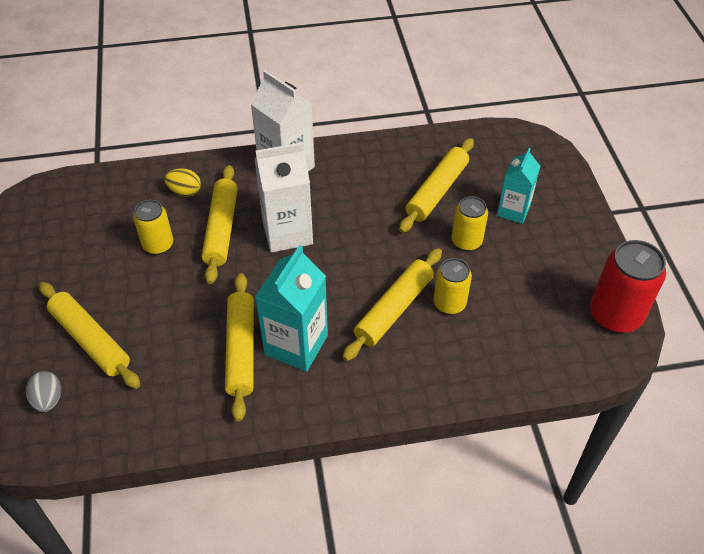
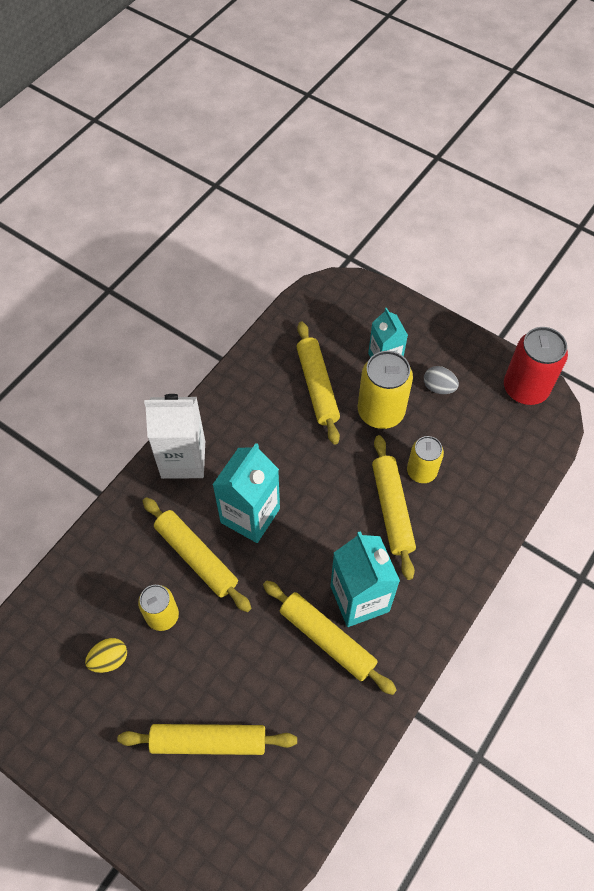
camera: 45 degrees left, 10 degrees up
(48, 400) = (236, 817): grey egg -> grey egg (438, 387)
(185, 192) = (127, 551): yellow egg -> yellow egg (109, 659)
(287, 233) = (250, 515): white carton -> turquoise carton
(466, 241) = (381, 411): yellow can -> yellow can, size x1.61

